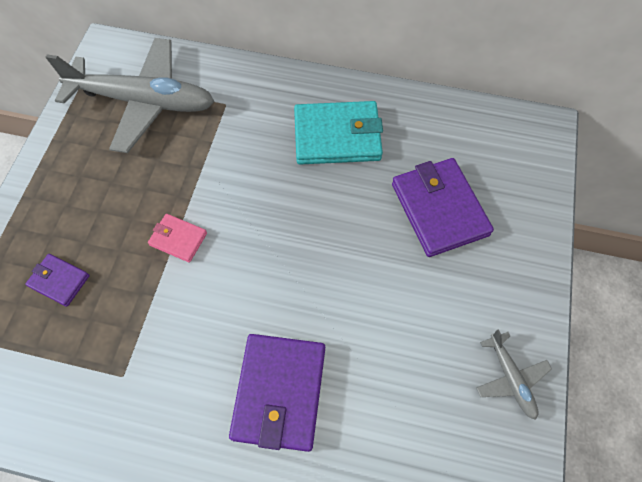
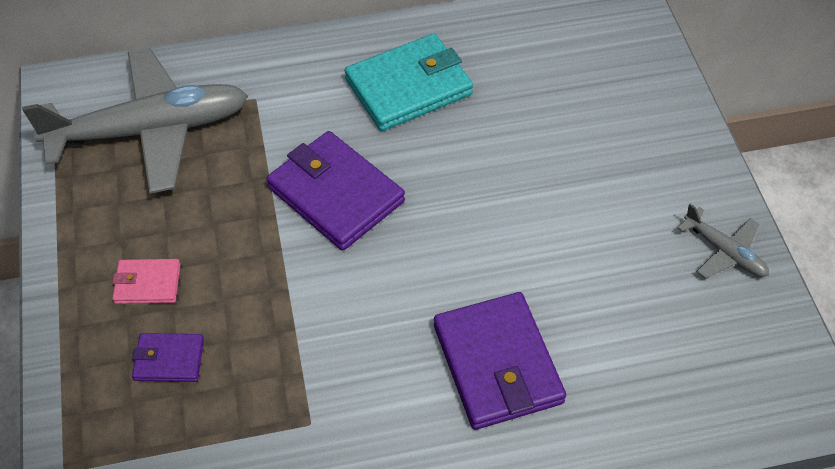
camera: 25 degrees left, 10 degrees down
(178, 239) = (288, 260): pink wallet -> pink wallet (147, 284)
(439, 209) = (563, 120): purple wallet -> purple wallet (335, 195)

